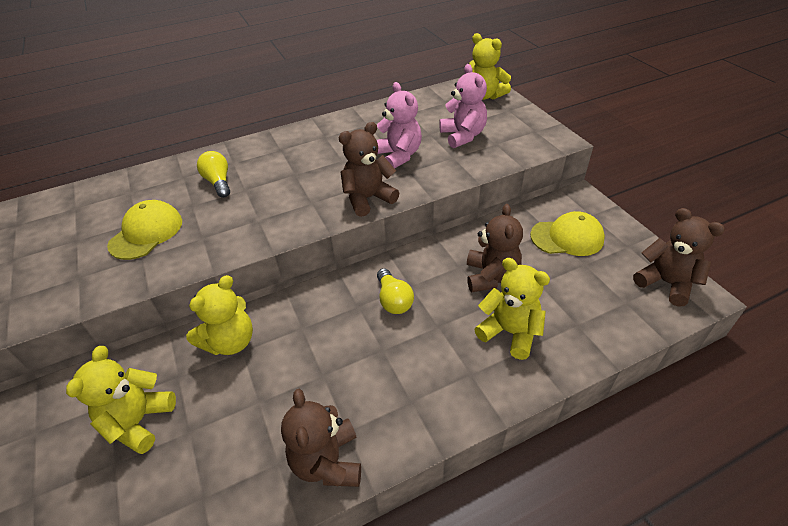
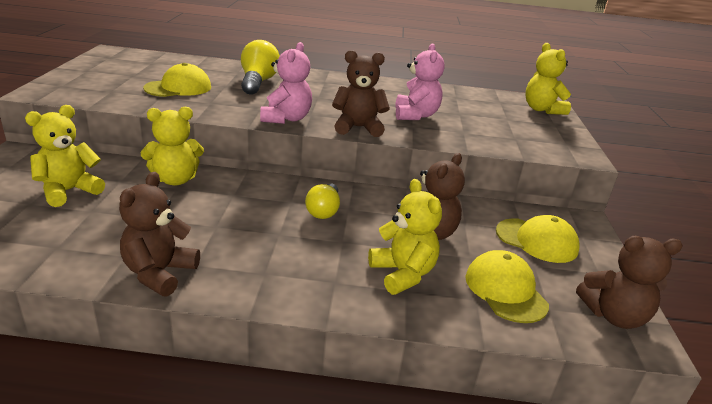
camera: 25 degrees right, 15 degrees down
(218, 182) = (258, 82): yellow light bulb -> yellow light bulb, size x1.51
(463, 136) = (489, 124): pink teddy bear -> pink teddy bear (286, 119)
(587, 303) = (505, 290): none -> yellow cap
(666, 283) = (614, 316): brown teddy bear -> brown teddy bear turned 105 degrees clockwise

